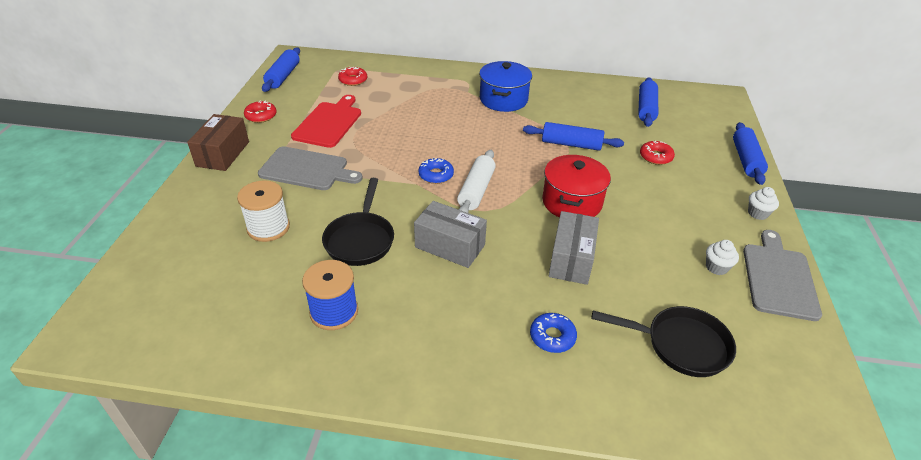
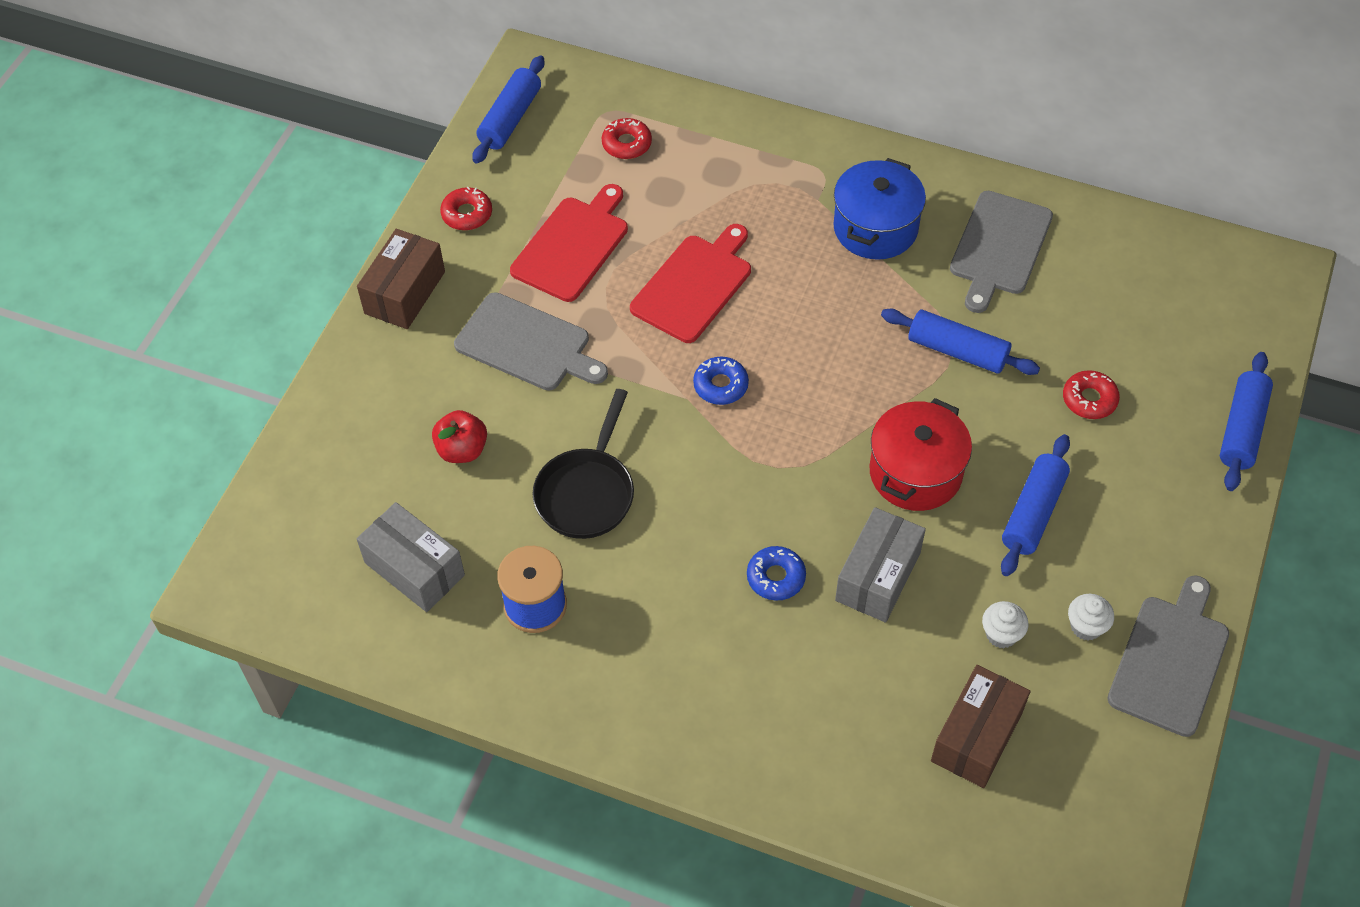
camera: 15 degrees right, 15 degrees up
(268, 228) = (462, 450): white spool -> red apple
(407, 132) = (694, 285): none -> red cutting board
(450, 246) = (710, 524): grey box -> grey box (414, 569)
(476, 190) = (775, 426): white rolling pin -> none
(552, 337) = (810, 693): blue donut -> blue donut (776, 577)
(574, 101) = (999, 247): none -> grey cutting board
(646, 108) = (1122, 284): blue rolling pin -> blue rolling pin (1033, 512)
(680, 345) = (976, 736): black pan -> brown box
(757, 213) = (1201, 541): white cupcake -> white cupcake (1001, 634)

